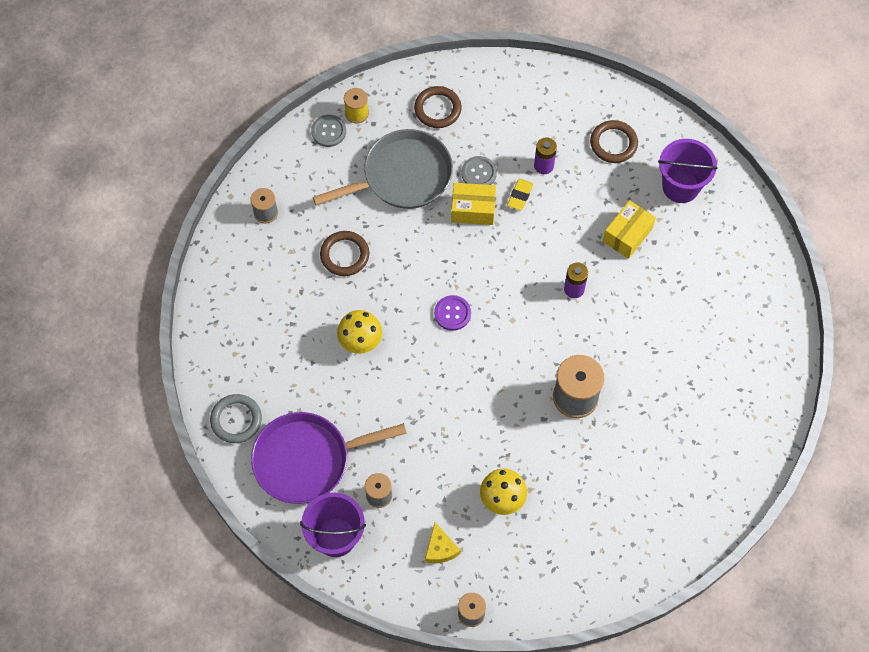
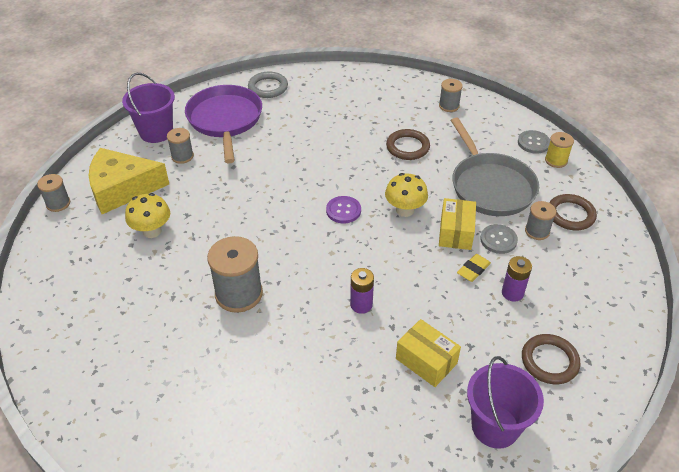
camera: 95 degrees right, 20 degrees down
(360, 341) = (323, 152): yellow mushroom -> yellow mushroom (405, 210)
(440, 548) = (122, 189): yellow cheese -> yellow cheese, size x2.16
(463, 140) = (537, 231): none -> grey spool
(520, 196) = (473, 270): yellow eraser -> yellow eraser turned 75 degrees counterclockwise

